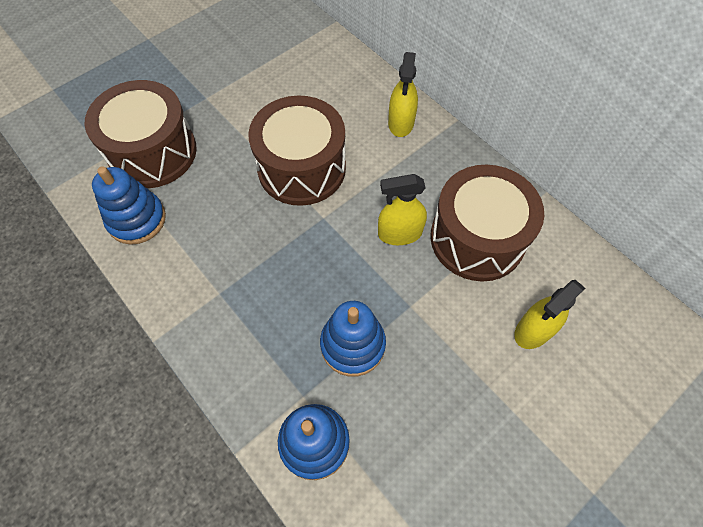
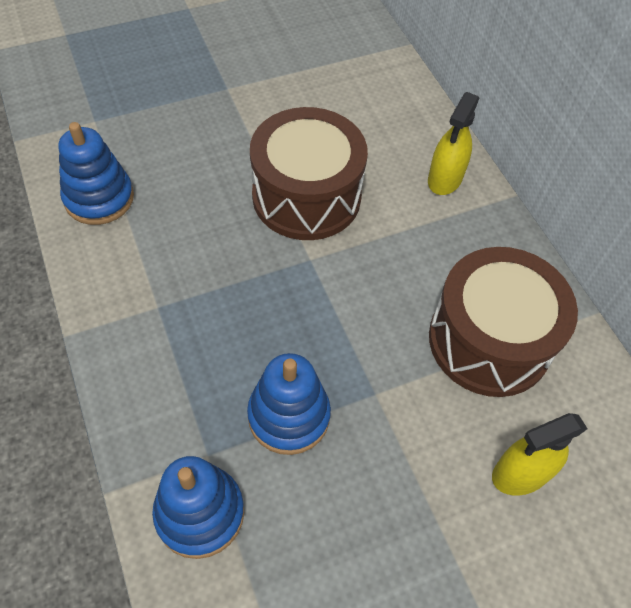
camera: 15 degrees right, 5 degrees down
(153, 152) = (145, 130): brown drum -> none
(399, 233) = (395, 305): yellow spray bottle -> none

